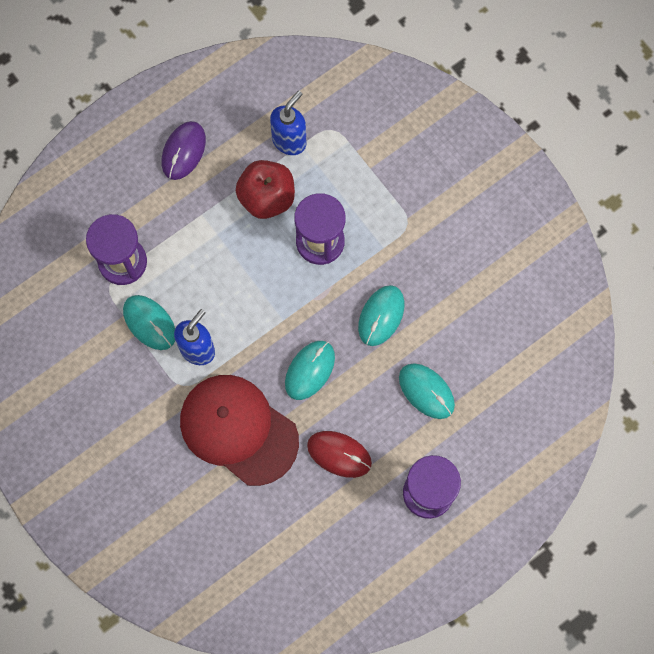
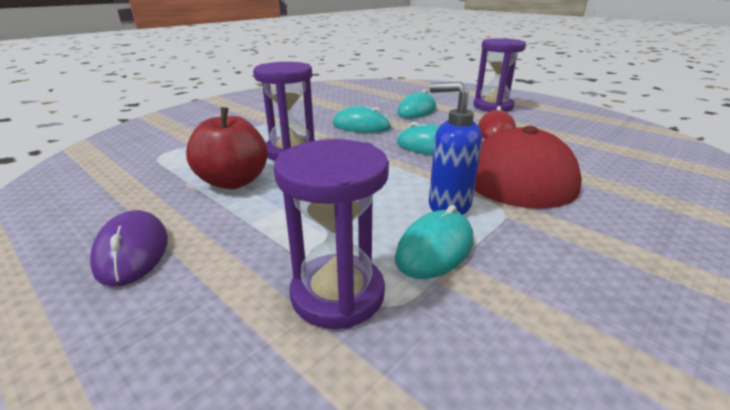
camera: 100 degrees left, 45 degrees down
(183, 151) = (132, 252): purple mouse -> purple mouse turned 60 degrees clockwise
(289, 141) = (160, 175): blue soap dispenser -> none

